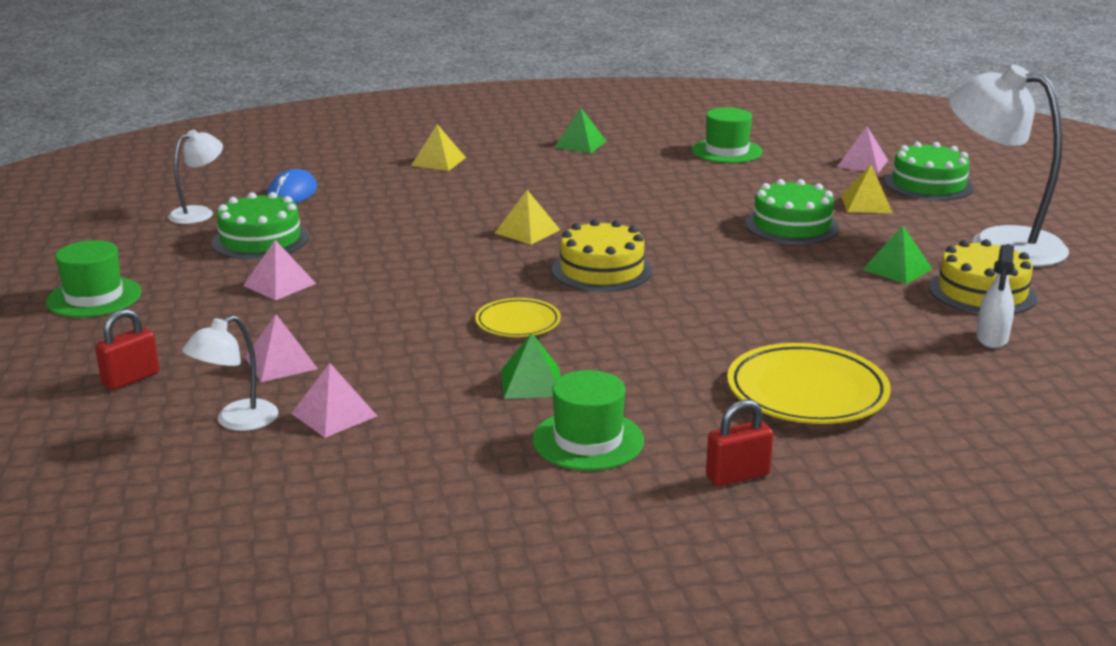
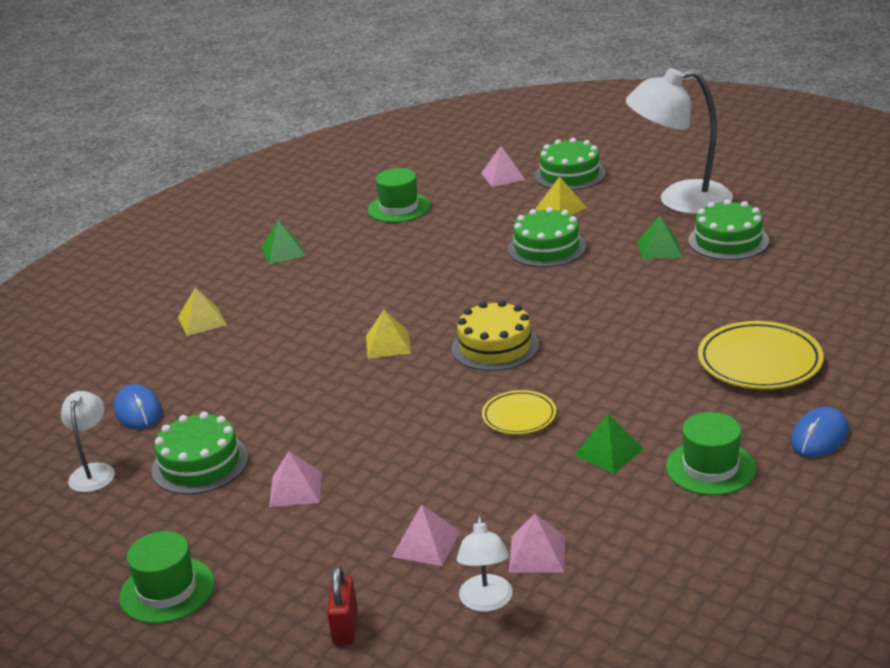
camera: 40 degrees left, 5 degrees up
(737, 476) = (819, 436): red padlock -> blue mouse
(982, 292) = (728, 240): yellow cake -> green cake
(992, 339) = (784, 270): white spray bottle -> none

